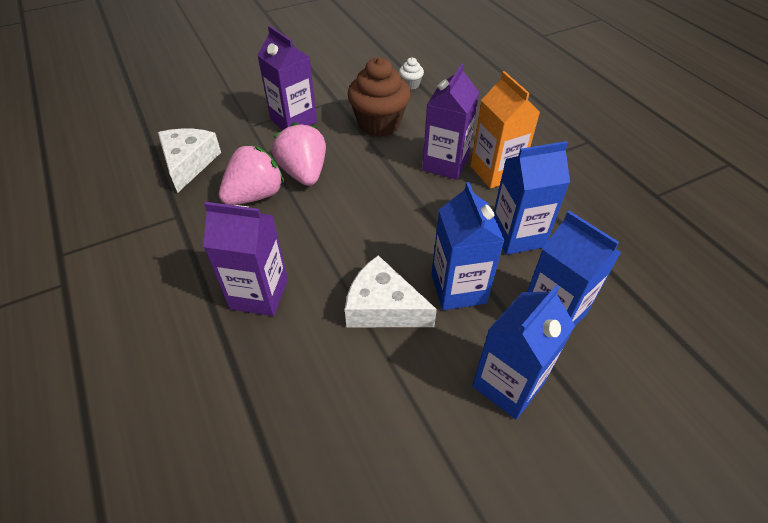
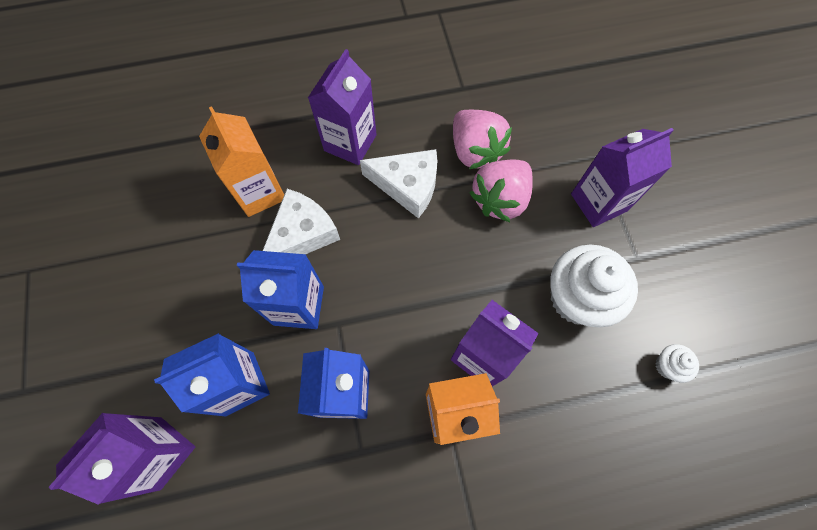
camera: 105 degrees right, 20 degrees up
(189, 163) = (539, 98): white cheese -> white cheese (407, 185)
(304, 173) = (500, 199): pink strawberry -> pink strawberry turned 135 degrees clockwise
(343, 365) = (259, 192): none -> orange carton
(379, 124) = (577, 298): brown cupcake -> white cupcake
(508, 384) = (191, 311): blue carton -> none
(649, 356) = (161, 452): none -> purple carton

